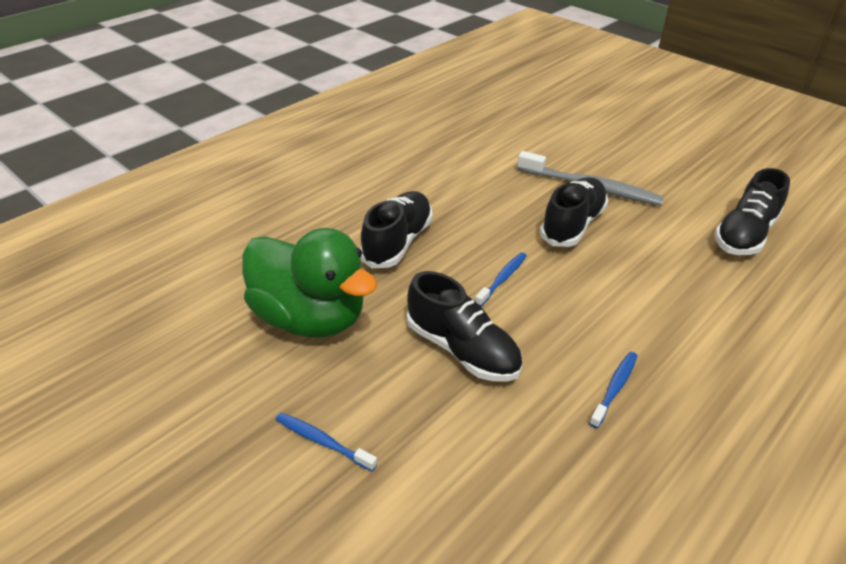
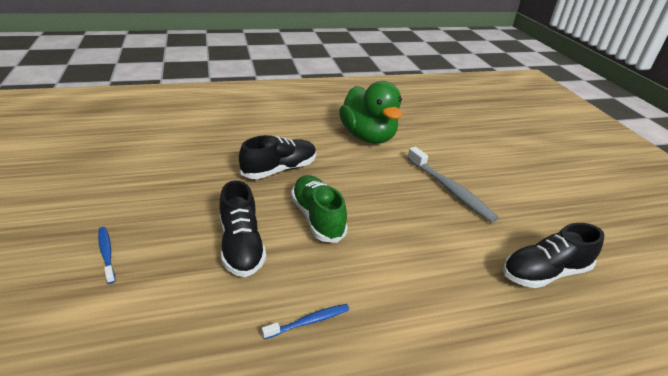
camera: 30 degrees right, 5 degrees down
(310, 318) = (182, 188): green duck -> green duck (368, 137)
(502, 279) = (317, 218): blue toothbrush -> green shoe
(572, 225) = (407, 207): black shoe -> none

